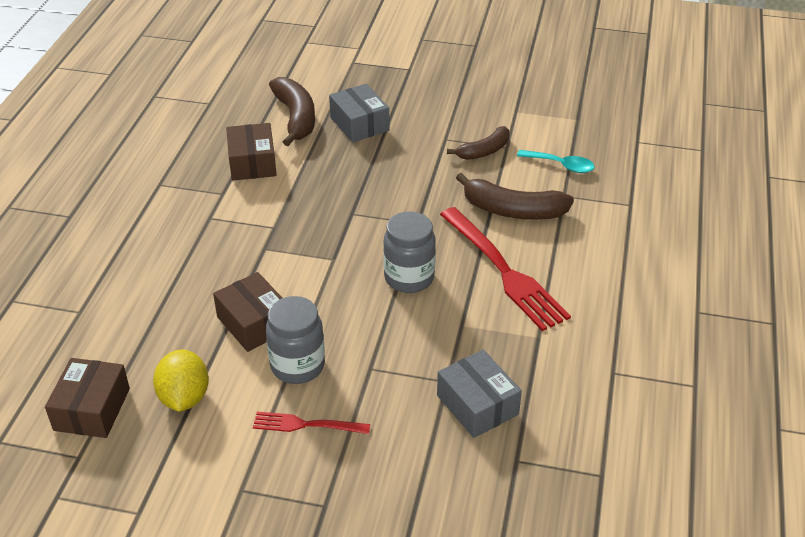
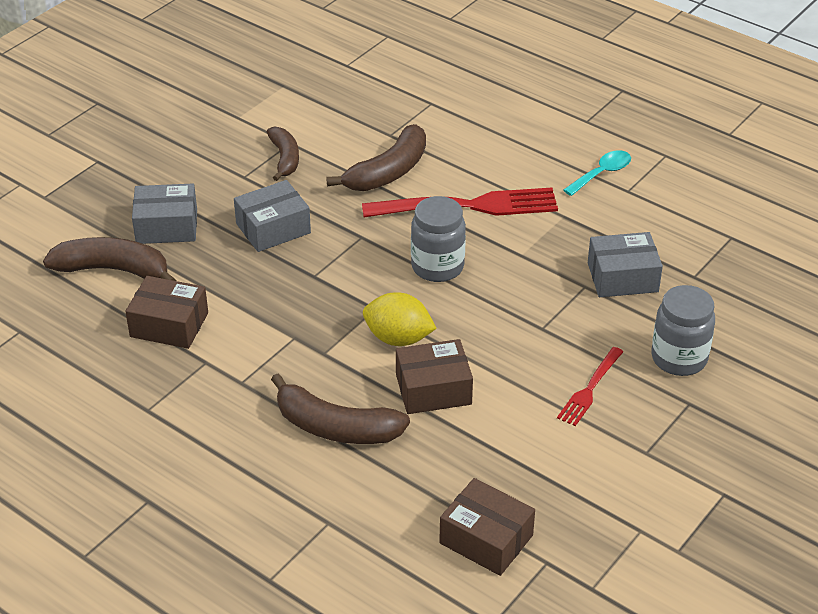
camera: 65 degrees left, 0 degrees up
(183, 282) = (335, 427): none -> brown banana
(184, 397) = (508, 465): yellow lemon -> yellow lemon (398, 338)
(297, 366) = (511, 374): grey jar -> grey jar (679, 358)
(394, 174) = (273, 228): none -> grey box
(561, 165) = (345, 120): turquoise spoon -> turquoise spoon (602, 173)

